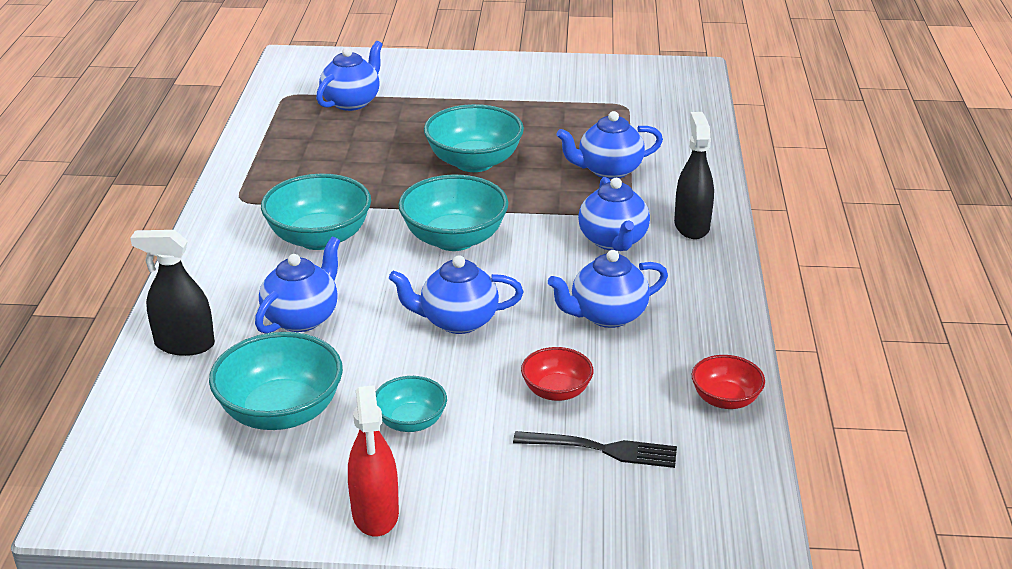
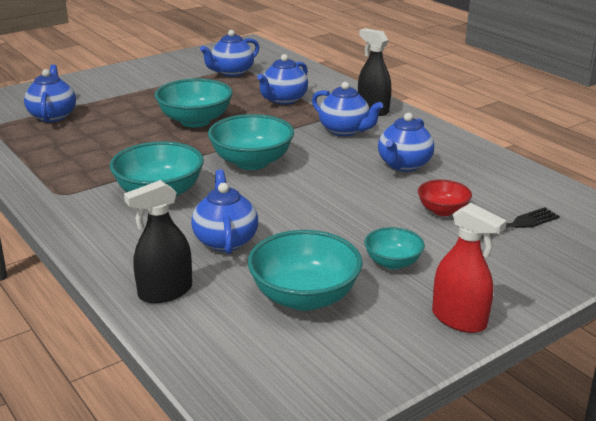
camera: 40 degrees left, 5 degrees down
(457, 321) = (327, 201): blue teapot -> blue teapot (231, 72)
(725, 399) = (526, 177): red bowl -> none

